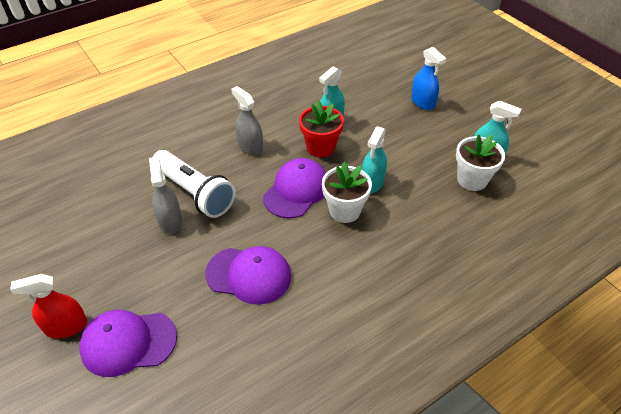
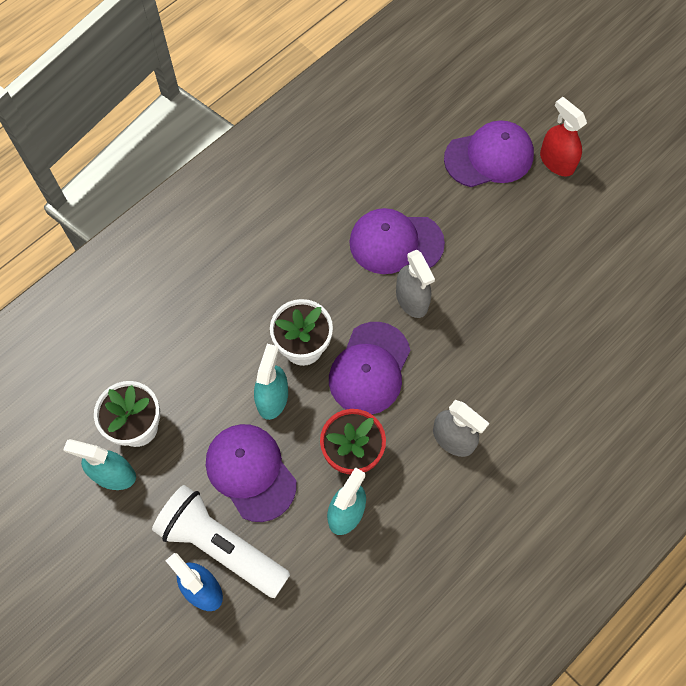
camera: 170 degrees right, 20 degrees up
(66, 326) = (556, 162): red spray bottle -> red spray bottle turned 105 degrees counterclockwise
(170, 221) = (510, 297): grey spray bottle -> grey spray bottle (412, 299)
(194, 193) = (498, 343): white flashlight -> white flashlight (221, 545)
(391, 147) = (250, 472): none -> purple cap

